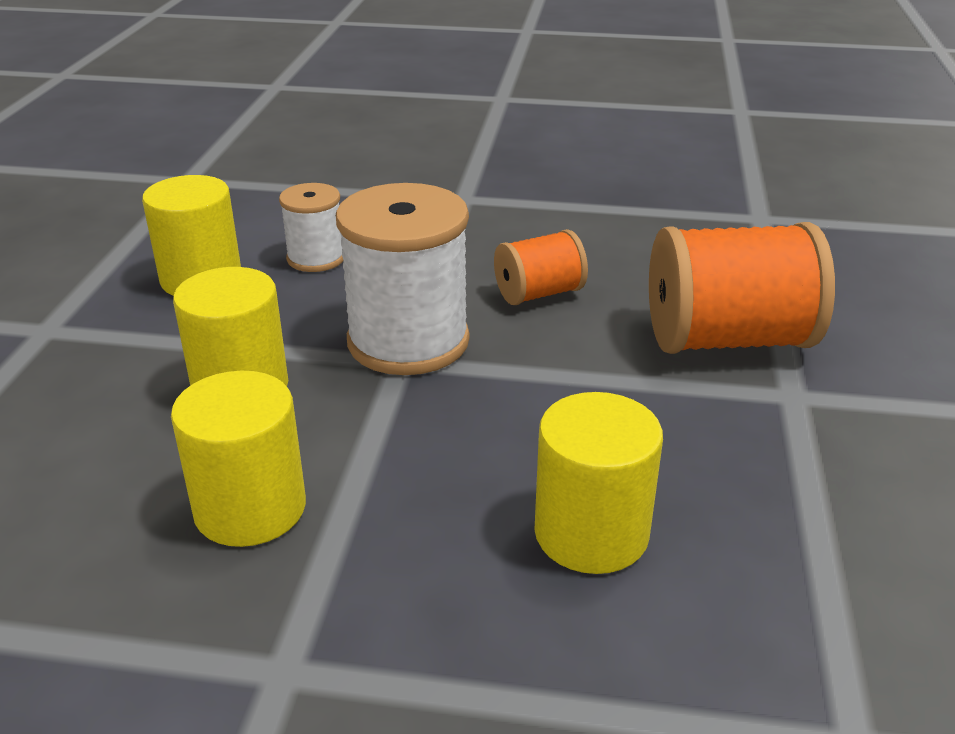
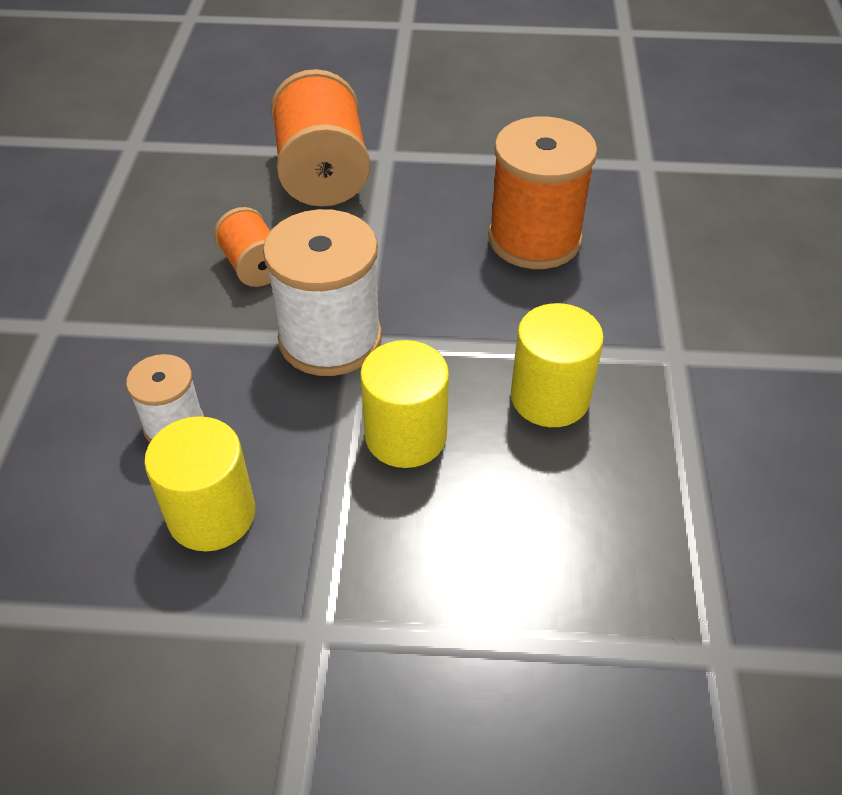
camera: 95 degrees left, 15 degrees up
(591, 533) = (534, 239): yellow cylinder -> orange spool

